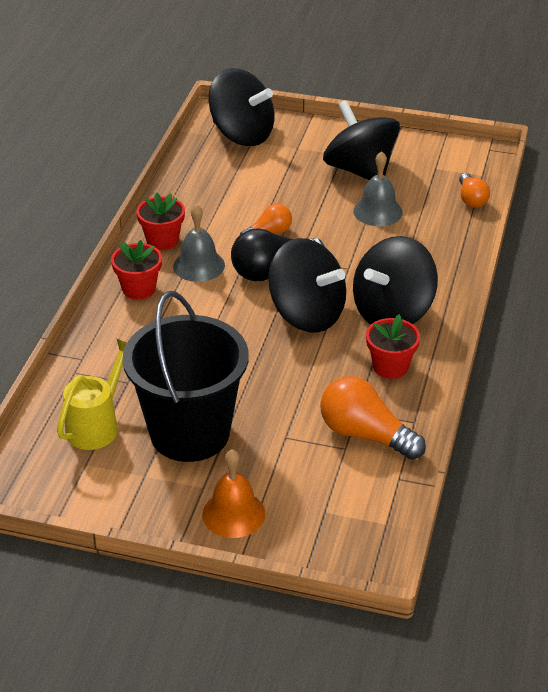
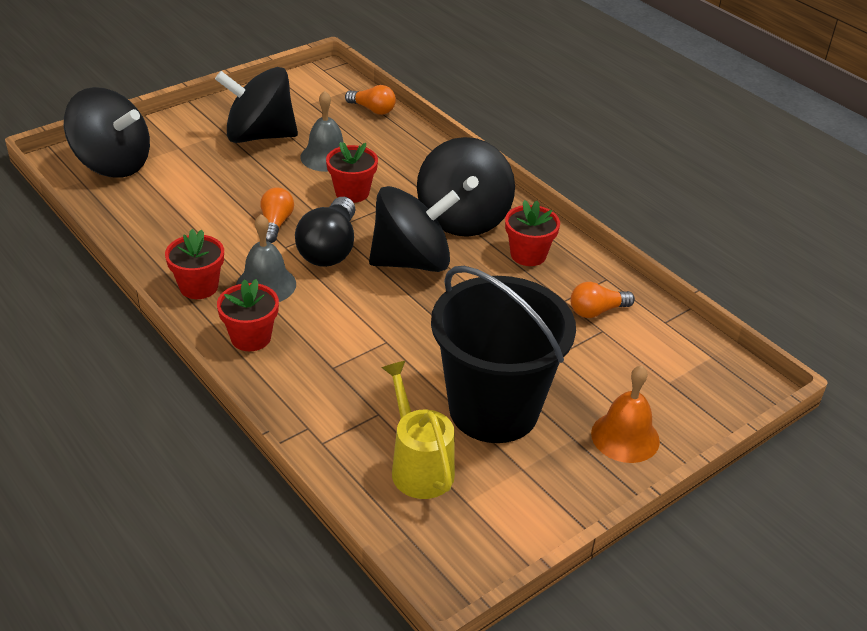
camera: 55 degrees left, 0 degrees up
(242, 135) = (113, 164): black spinning top -> black spinning top turned 45 degrees clockwise
(351, 246) = (352, 192): none -> red flower pot
(365, 434) = (596, 311): orange light bulb -> orange light bulb, size x0.60

